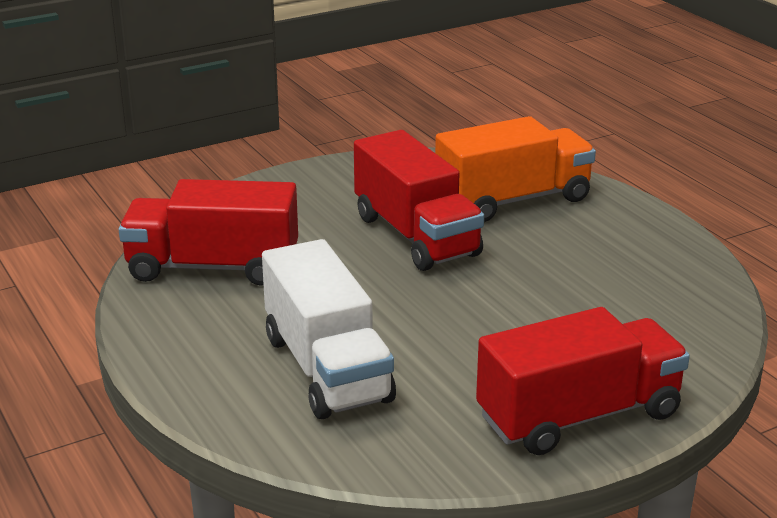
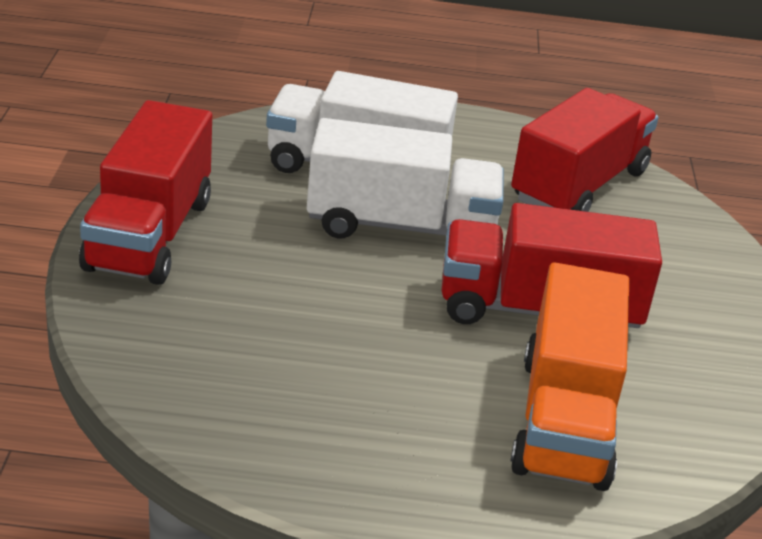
camera: 120 degrees right, 5 degrees up
(389, 316) = (401, 226): none -> white truck

